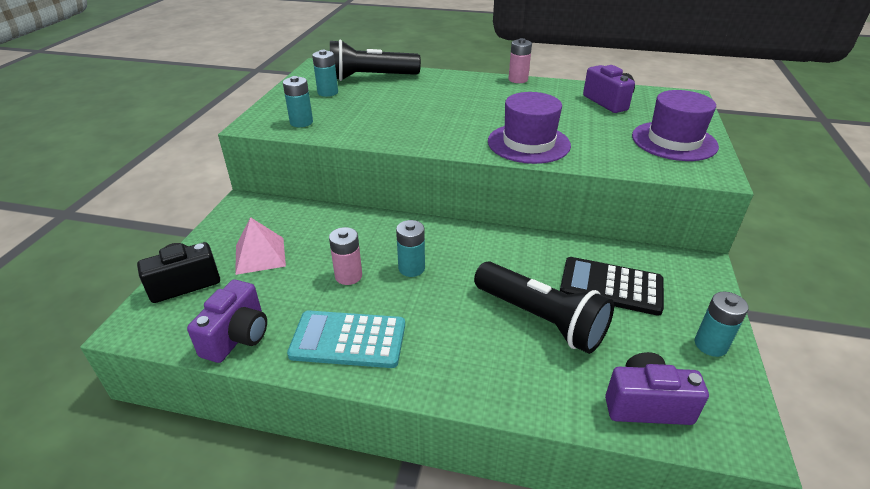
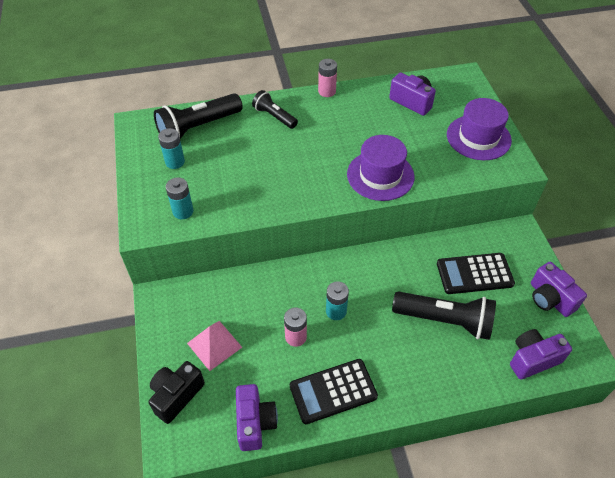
camera: 25 degrees left, 15 degrees up
(348, 340) = (333, 391): turquoise calculator -> black calculator
(449, 84) = (274, 116): none -> black flashlight
(710, 345) = (550, 299): turquoise battery -> purple camera

